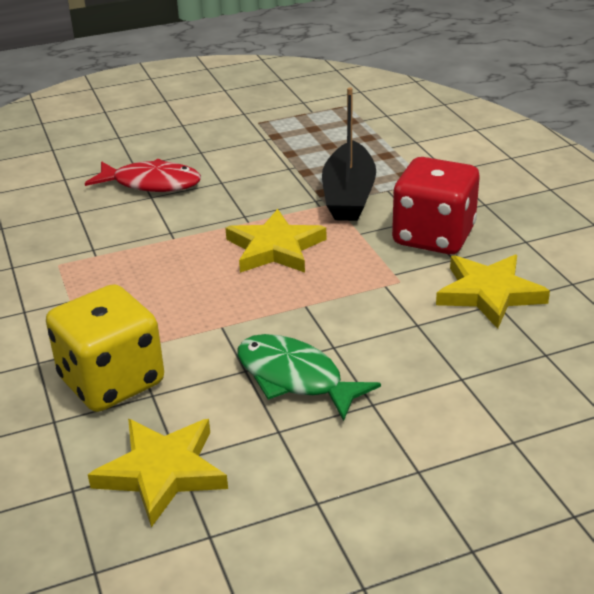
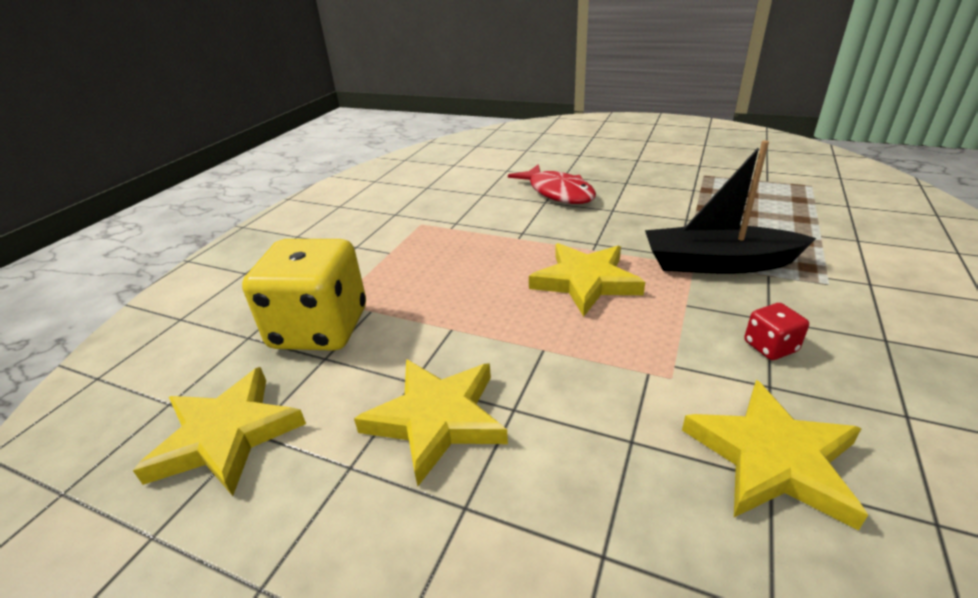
camera: 45 degrees right, 0 degrees up
(294, 378) = (437, 419): green fish -> yellow star
(348, 195) = (717, 263): black boat -> black boat turned 45 degrees clockwise
(433, 236) = (770, 346): red dice -> red dice, size x0.42

